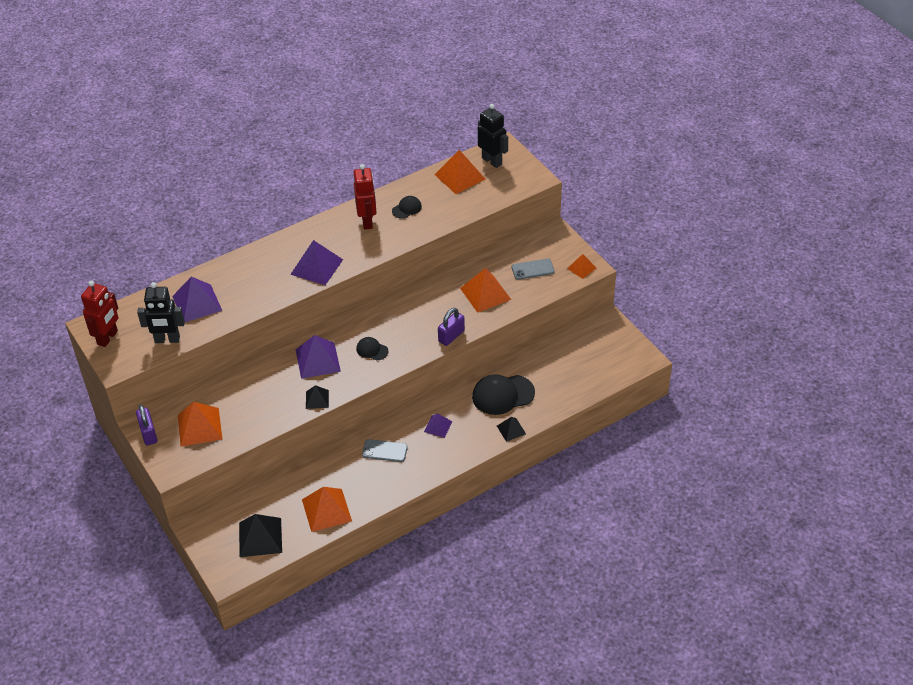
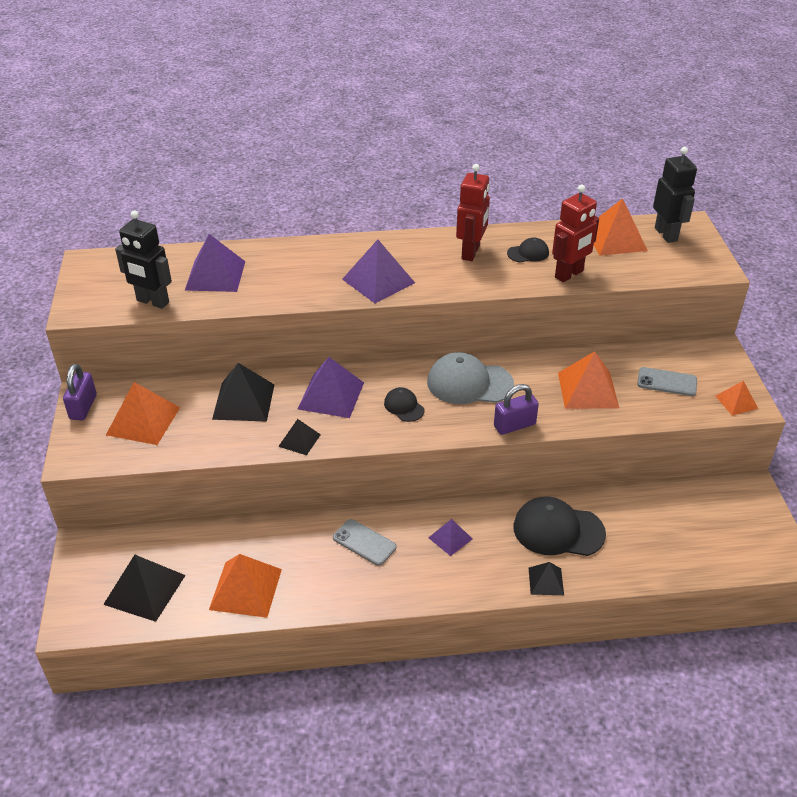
camera: 25 degrees right, 5 degrees down
(108, 338) = (93, 279): red robot -> red robot (569, 274)
(260, 387) = (244, 401): none -> black pyramid
(405, 317) = (469, 383): none -> grey cap

